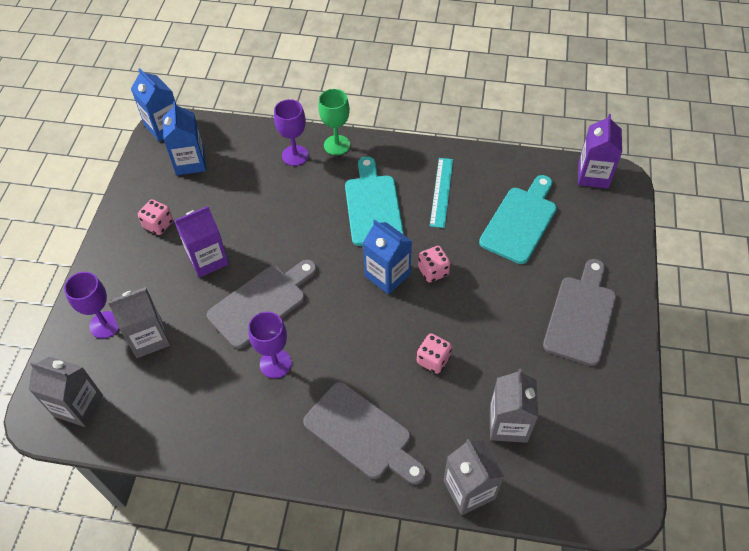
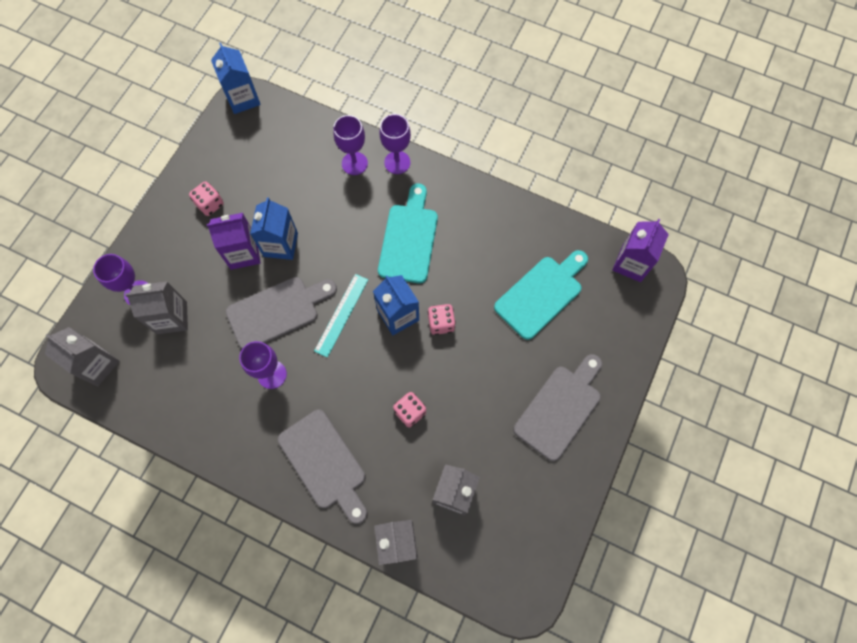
camera: 15 degrees right, 15 degrees up
(190, 162) = (256, 144): blue carton -> blue carton (280, 244)
(337, 145) = (397, 162): green goblet -> purple goblet
(441, 192) = (478, 241): turquoise ruler -> turquoise ruler (341, 315)

